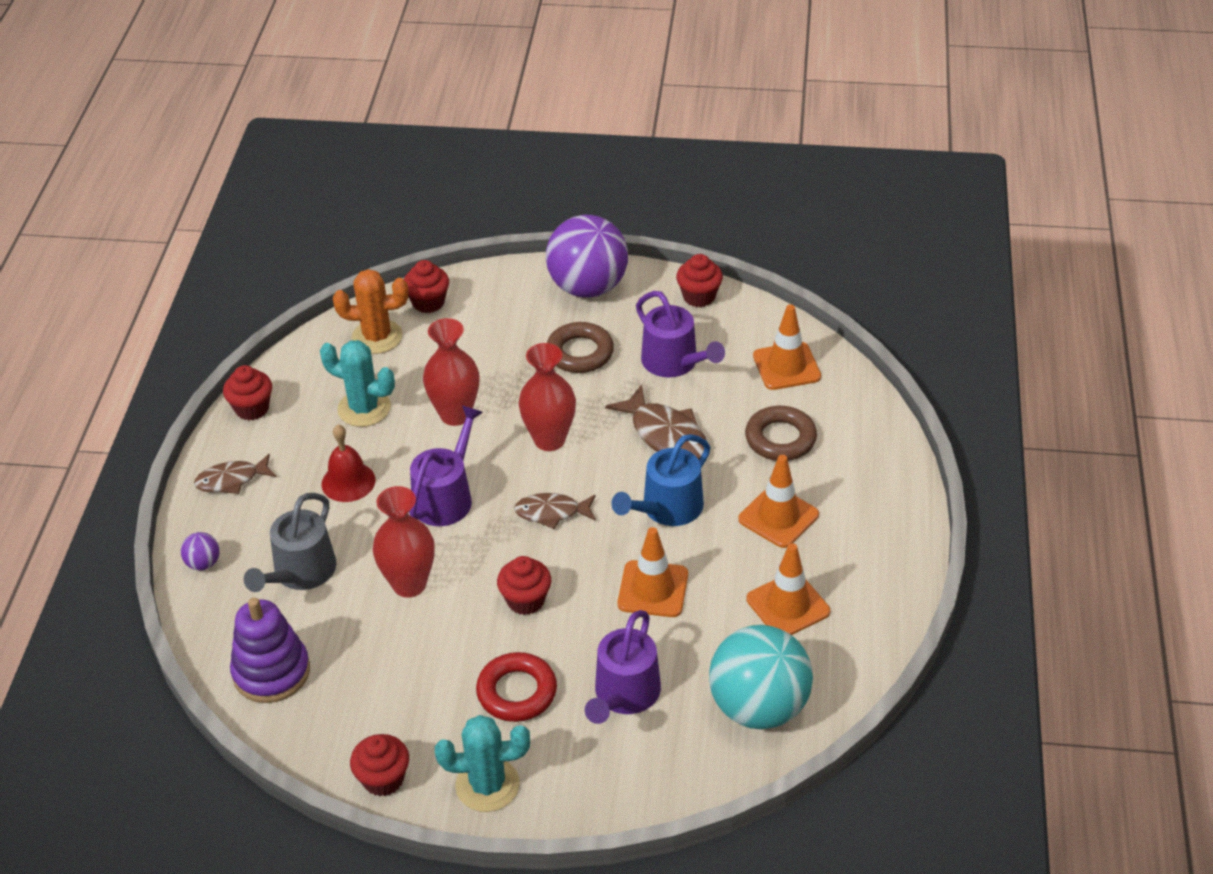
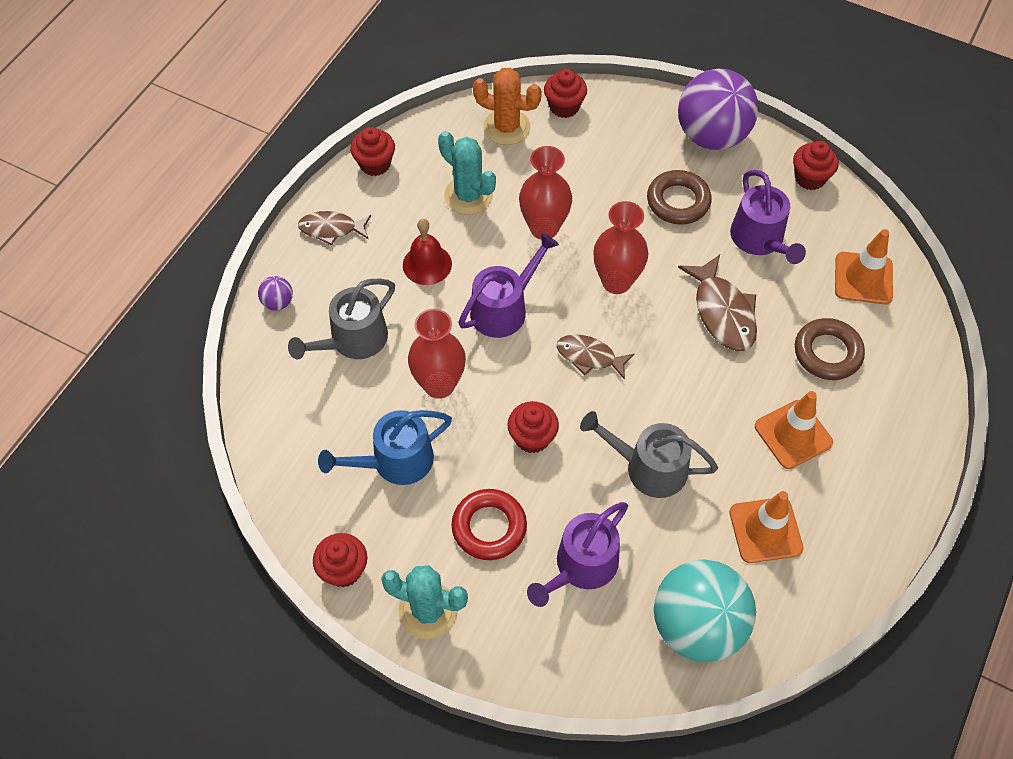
camera: 20 degrees right, 15 degrees up
(271, 672) = (292, 429): purple stacking toy -> none
(653, 589) = (649, 468): orange traffic cone -> grey watering can
(667, 508) = (694, 389): blue watering can -> blue watering can (395, 461)

